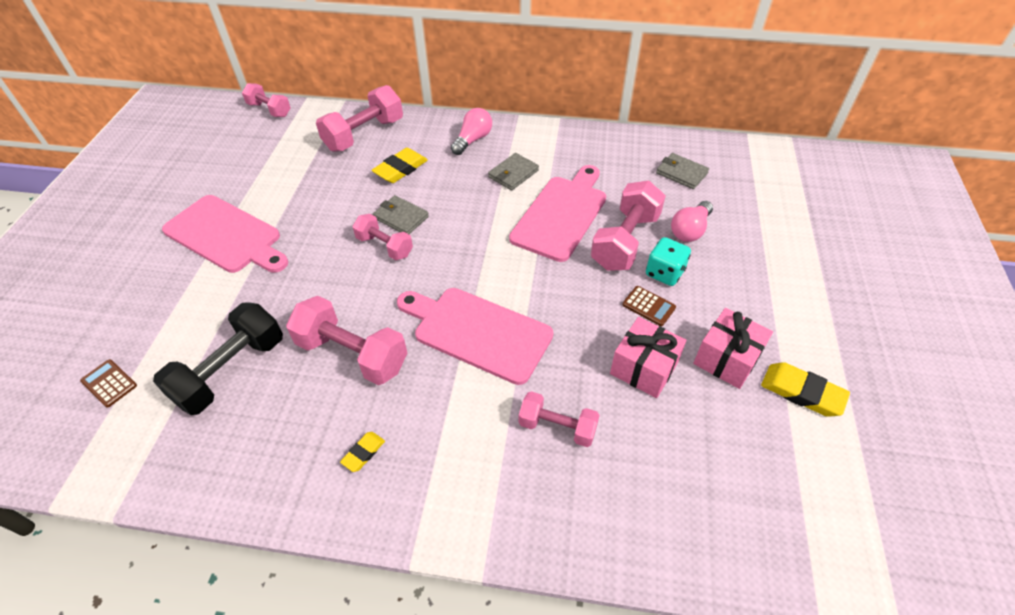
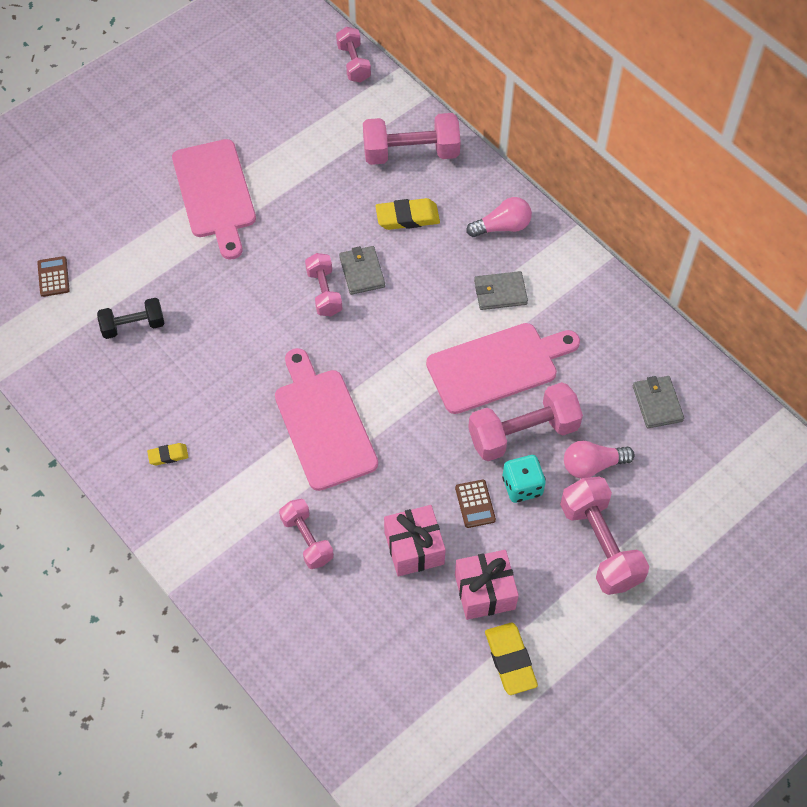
camera: 40 degrees right, 10 degrees up
(231, 371) = (133, 326): black dumbbell -> black dumbbell, size x0.61
(352, 354) = (221, 374): pink dumbbell -> pink dumbbell (600, 545)

